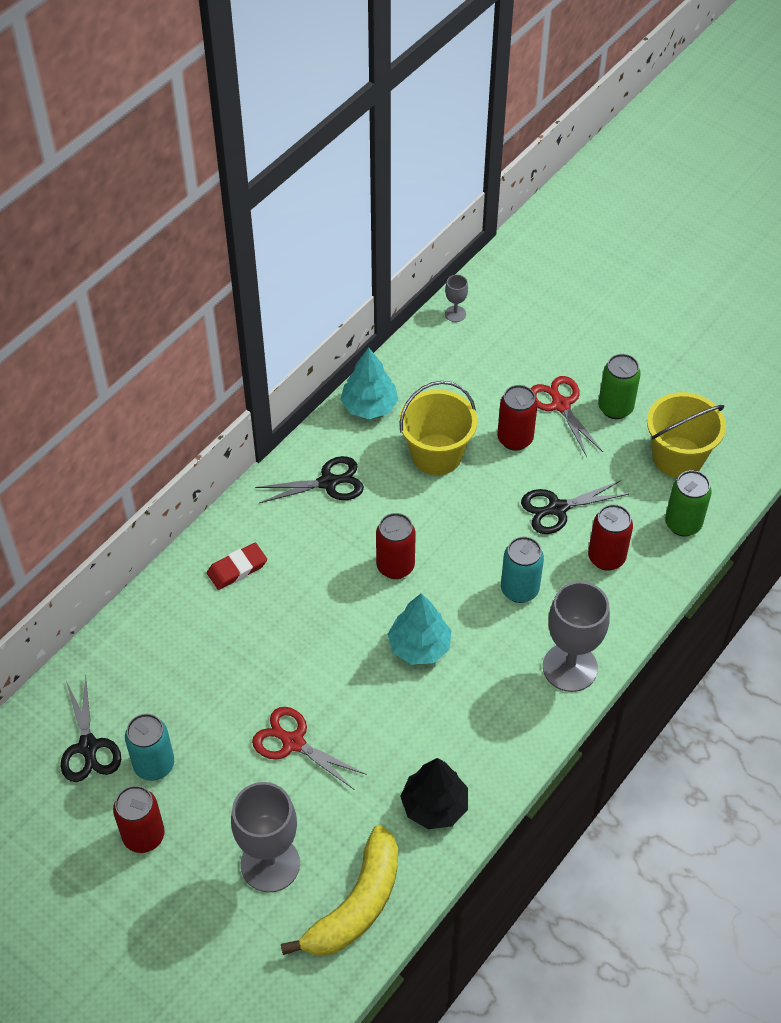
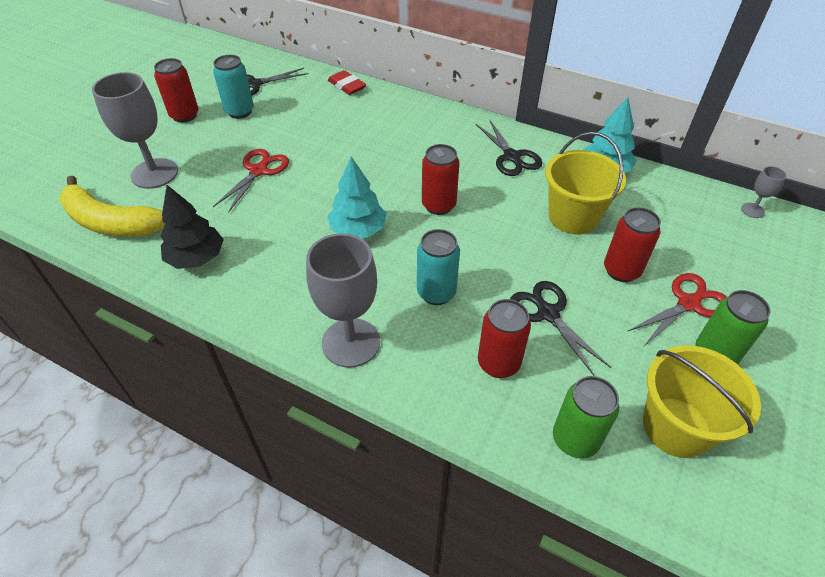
camera: 80 degrees right, 5 degrees down
(237, 569) = (411, 123): red eraser -> red eraser (347, 86)

